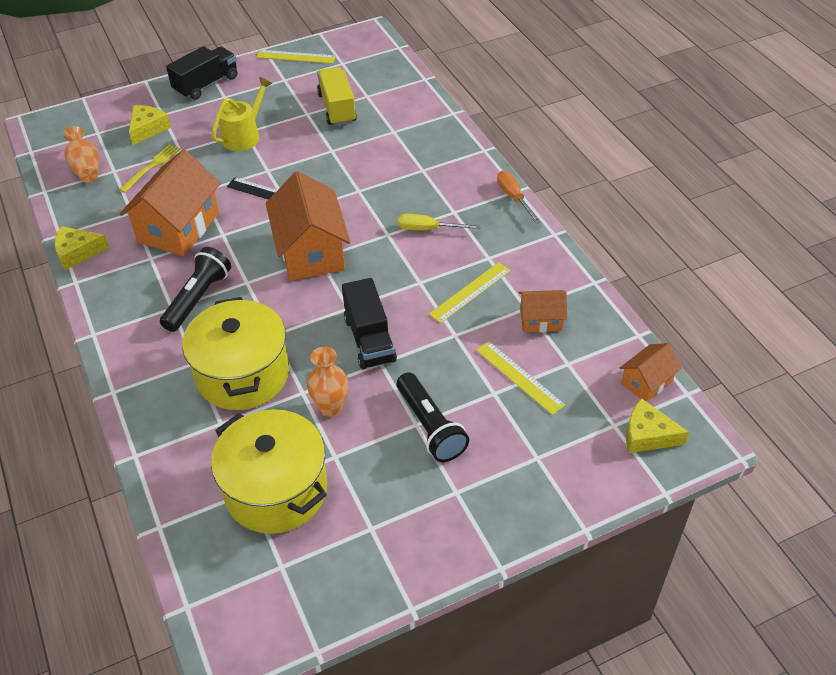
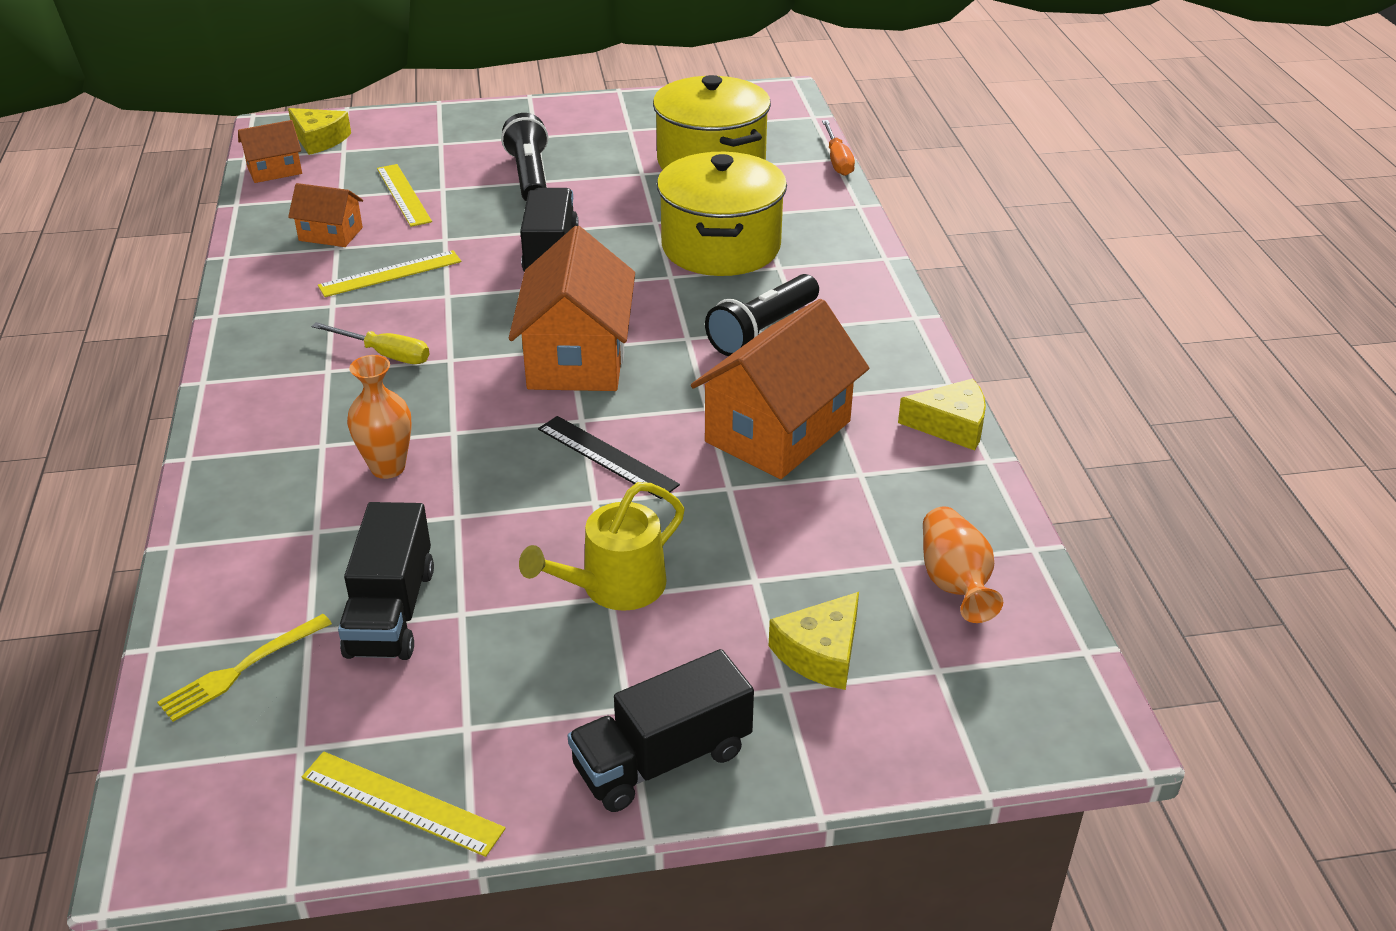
camera: 165 degrees left, 10 degrees down
(152, 167) = (817, 556): yellow fork -> yellow fork (241, 669)
(331, 408) = (628, 205): orange vase -> orange vase (388, 467)
(337, 108) = (391, 612): yellow truck -> black truck
(514, 198) = (219, 372): orange screwdriver -> orange screwdriver (837, 160)

